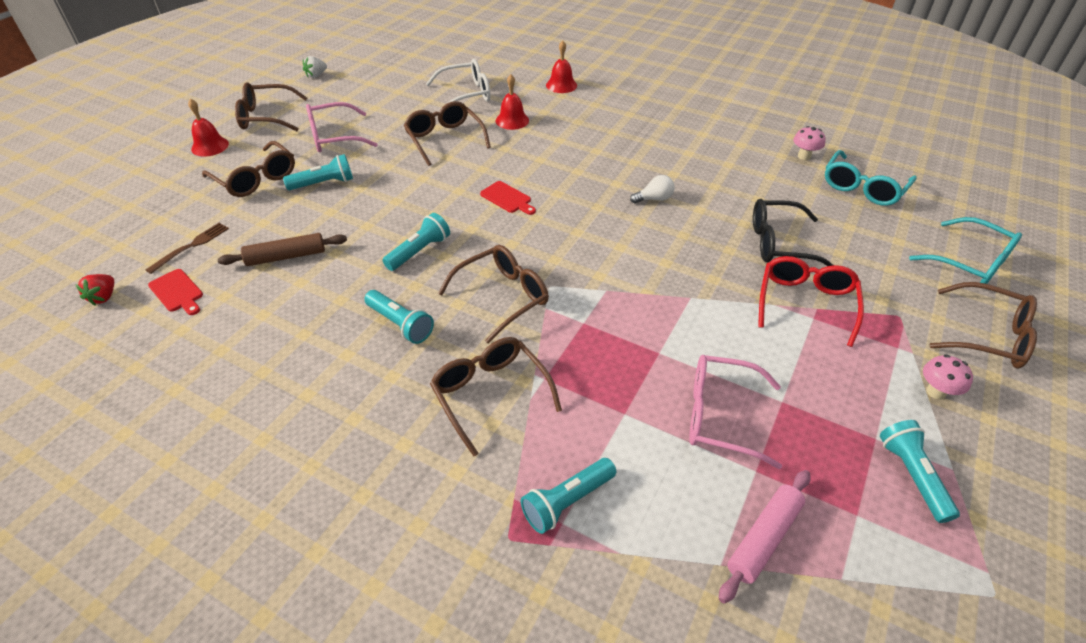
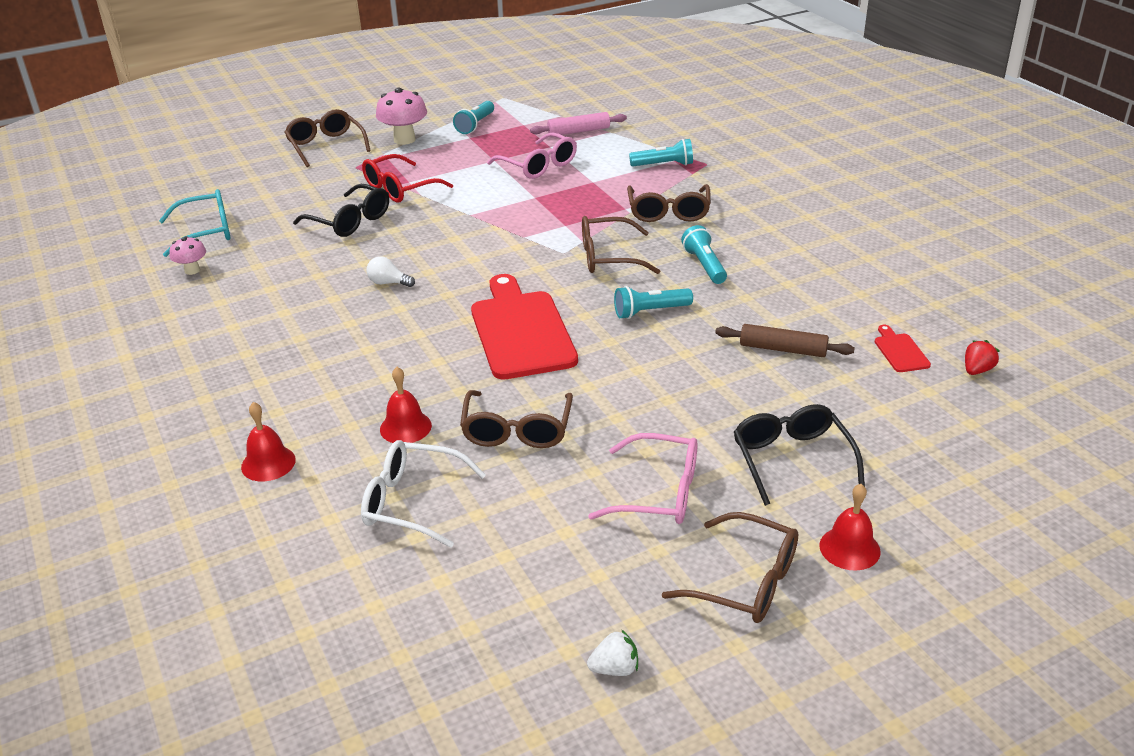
camera: 145 degrees left, 10 degrees down
(191, 246) = (884, 394): brown fork -> none
(256, 179) = (791, 459): brown glasses -> black glasses
(324, 183) = (707, 421): turquoise flashlight -> none
(507, 198) = (521, 331): red cutting board -> red cutting board, size x2.37
(936, 392) = (404, 140): pink mushroom -> pink mushroom, size x1.73
(971, 263) = (250, 172): turquoise glasses -> none

